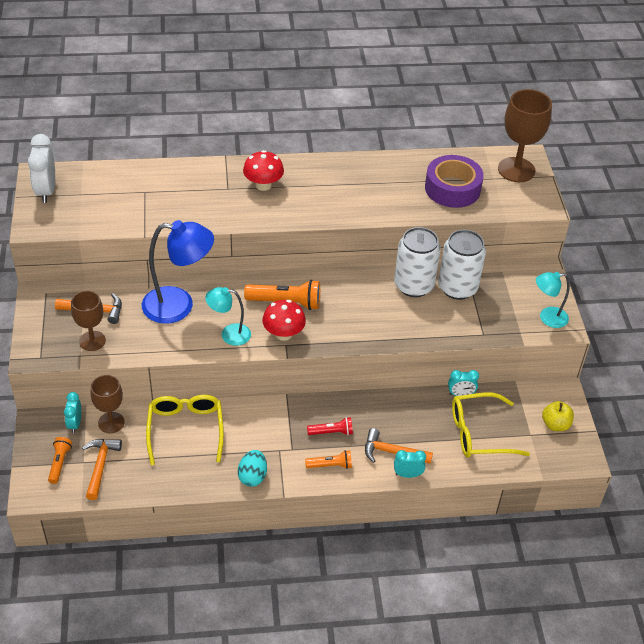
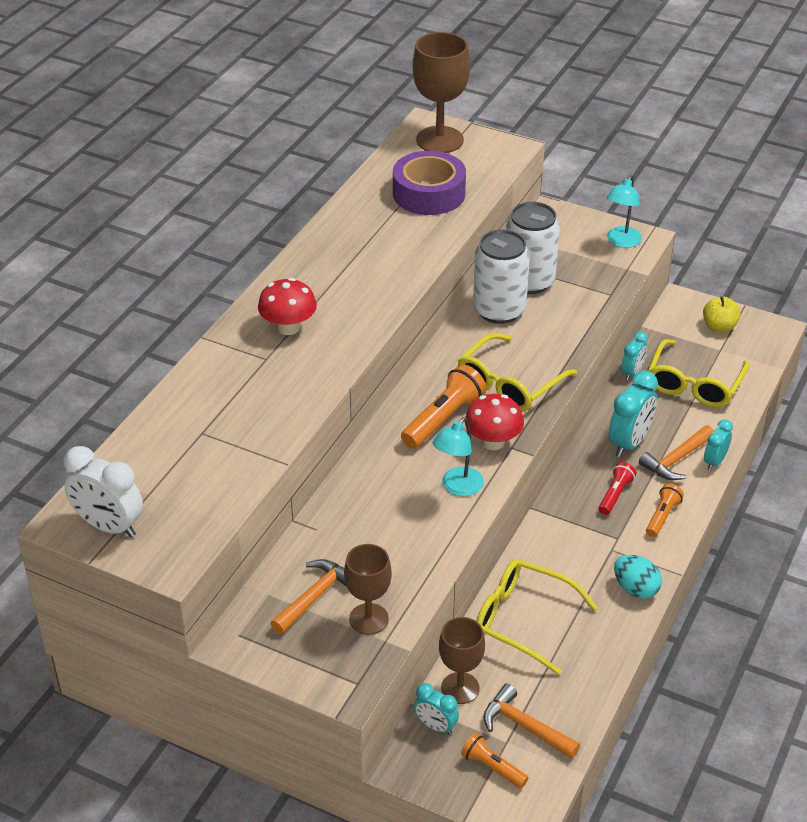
camera: 55 degrees left, 5 degrees down
(179, 305) = (372, 513): blue lamp -> none
(345, 320) = (509, 383): none -> yellow glasses
(388, 420) = (629, 443): none -> turquoise clock

